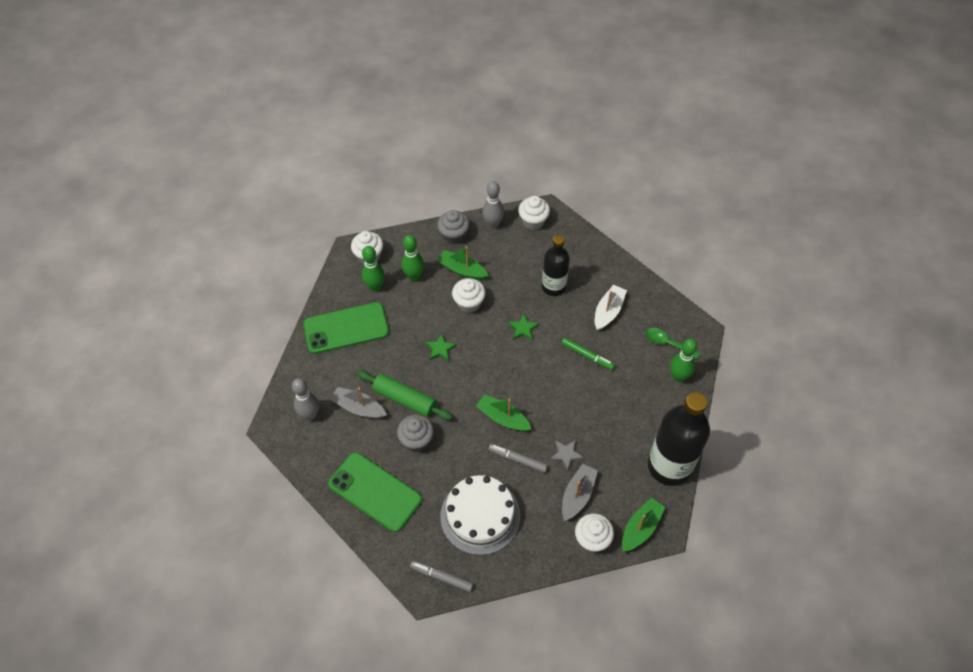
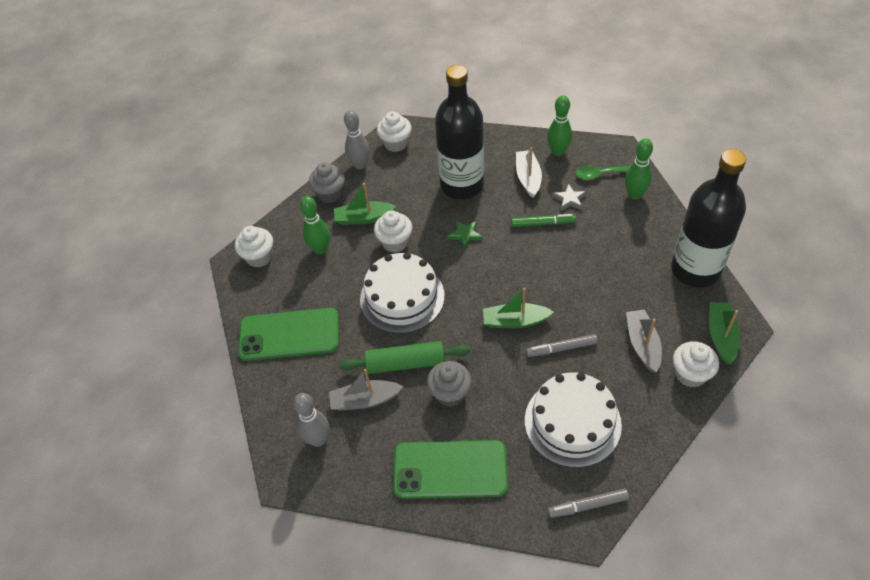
camera: 30 degrees left, 5 degrees down
(346, 328) = (289, 334): green phone -> green phone turned 45 degrees clockwise
(375, 287) = (288, 280): green bowling pin -> green bowling pin (558, 152)
(440, 349) = (402, 297): green star -> white cake
(553, 287) = (462, 185): black bottle -> black bottle, size x1.63
(566, 454) = (600, 316): grey star -> grey star (569, 199)

